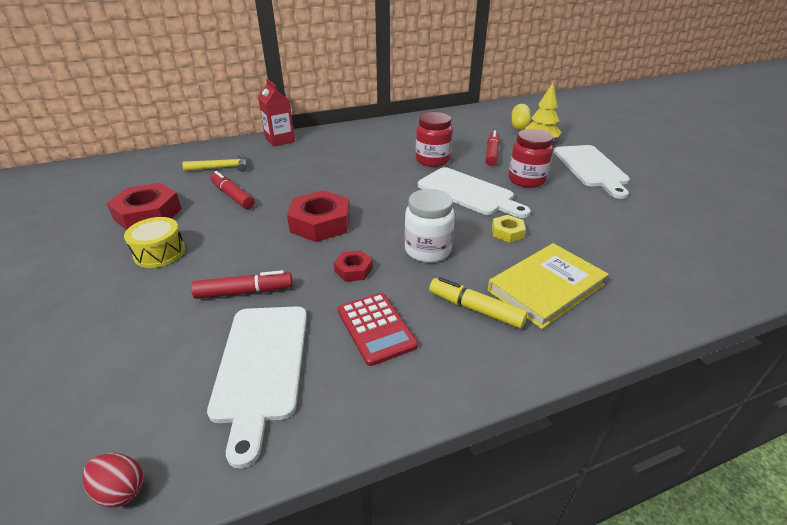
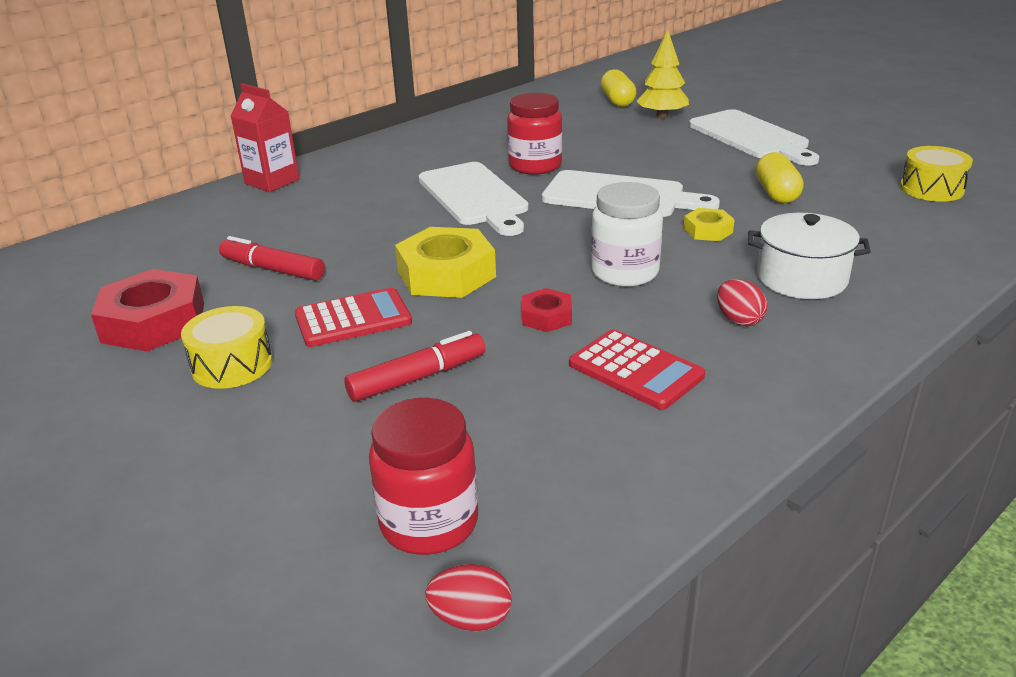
camera: 20 degrees left, 5 degrees down
(222, 167) = (213, 236): yellow hammer -> none
(245, 240) = (353, 319): none -> red calculator
(261, 366) = (526, 449): white cutting board -> white cutting board (474, 197)
(320, 223) = (446, 274): red nut -> yellow nut
(475, 309) = (739, 320): yellow marker -> red egg
(491, 153) = (610, 143): red marker -> none
(526, 180) = (682, 166): red jar -> red jar (429, 523)
(546, 287) = (801, 278): yellow book -> white pot
(577, 215) = (776, 193): none -> yellow capsule
(702, 238) = (931, 189): none -> yellow drum

